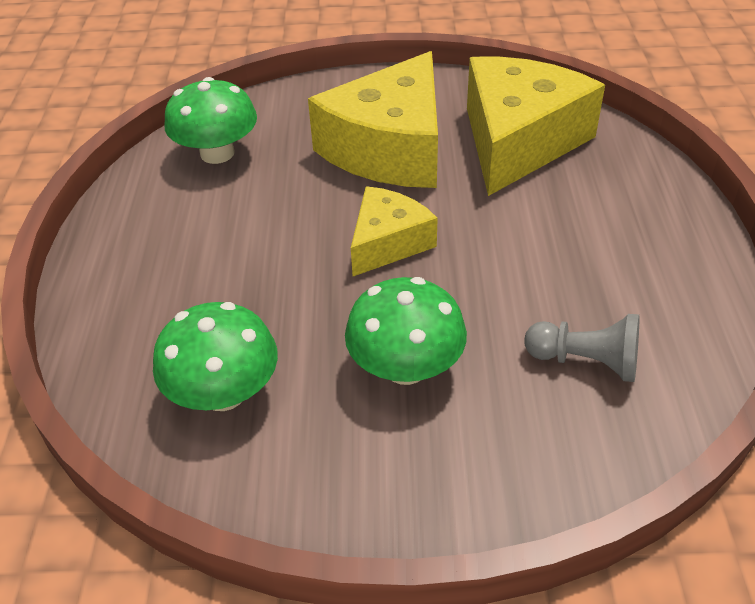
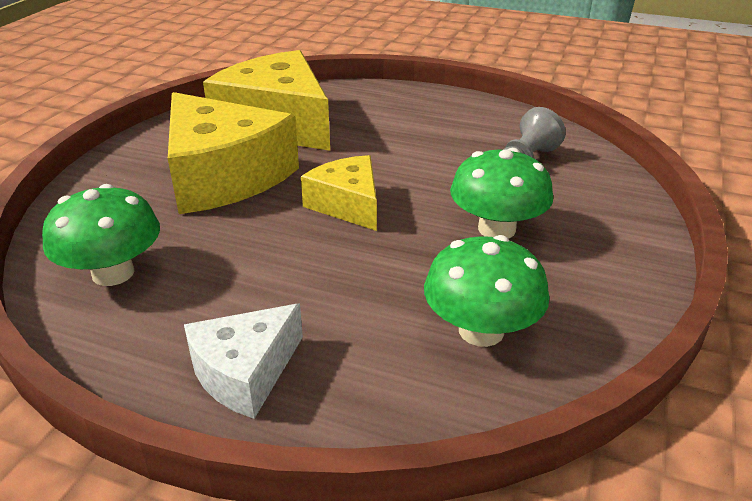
camera: 70 degrees left, 10 degrees down
(126, 265) = (245, 372): none -> white cheese

